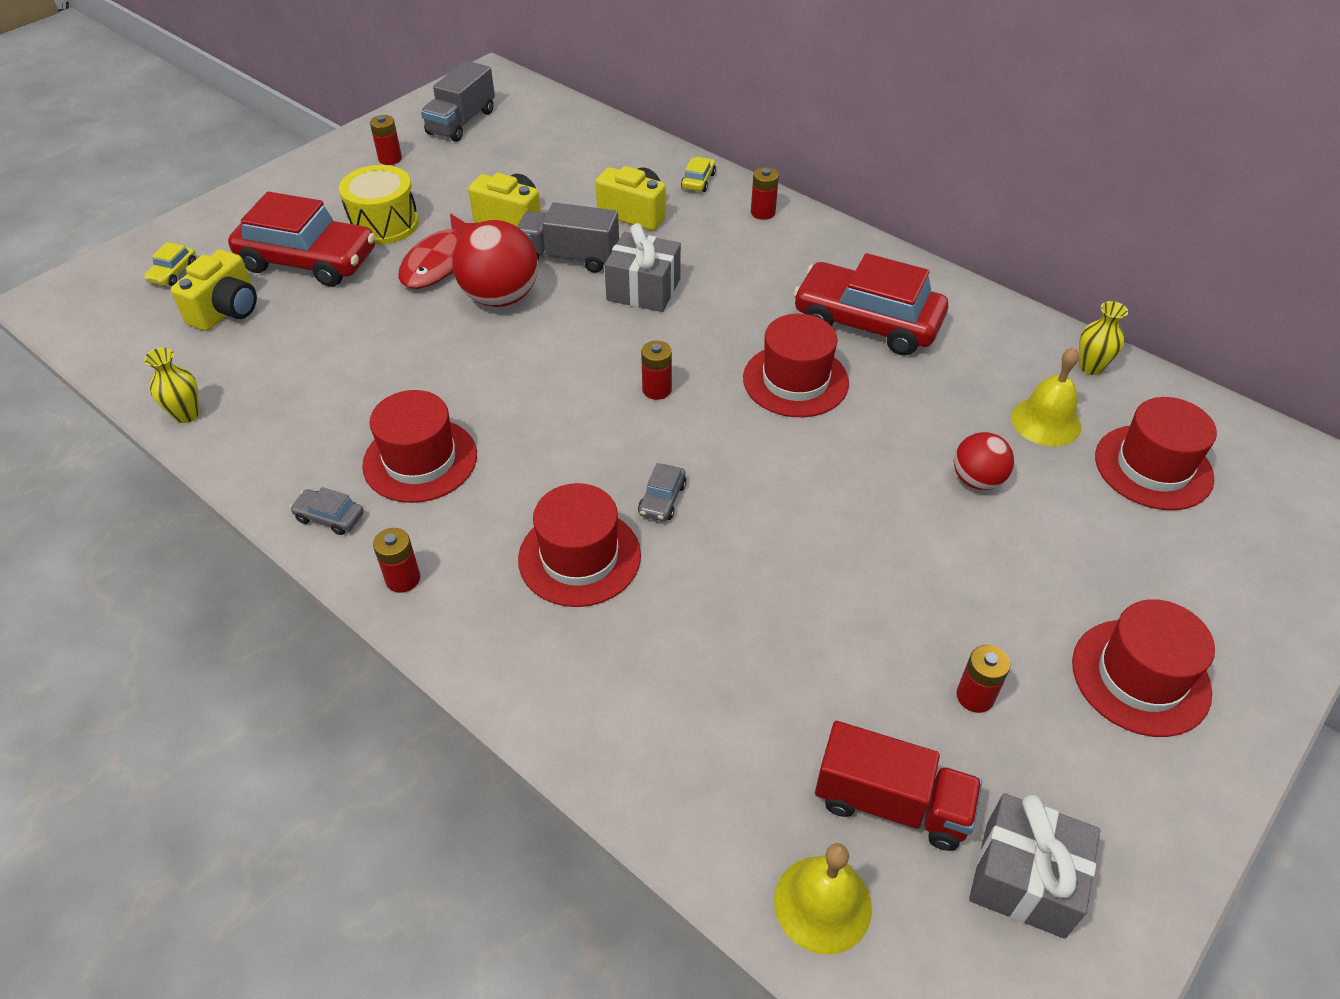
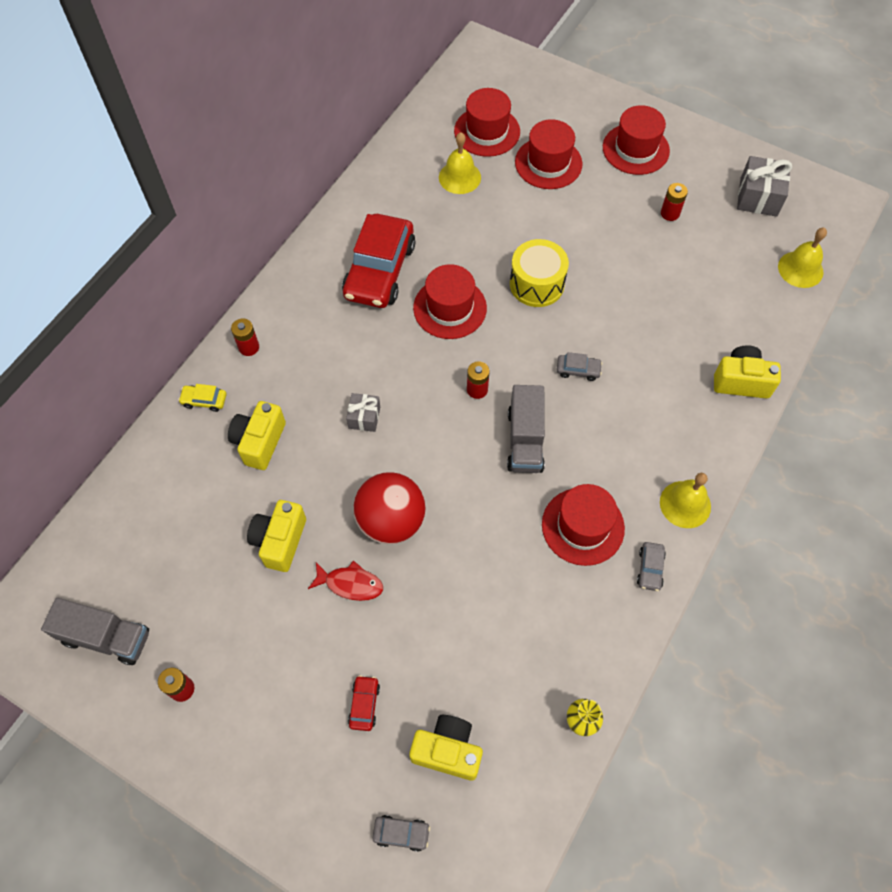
camera: 100 degrees left, 15 degrees up
(173, 272) = (401, 833): yellow car -> grey car
(308, 261) = (364, 704): red car -> red car, size x0.40
(384, 224) = (298, 654): yellow drum -> yellow drum (537, 284)
(403, 579) = (685, 504): red battery -> yellow bell
(440, 262) = (350, 584): red fish -> red fish, size x0.67
(569, 257) = (328, 481): grey truck -> grey truck (525, 440)
(579, 557) = (637, 407): red hat -> red hat (548, 163)
(587, 713) = (741, 381): none -> yellow camera
(643, 289) = (364, 417): grey gift -> grey gift, size x0.61
(891, 803) = (741, 245): red truck -> none
(977, 480) = (518, 211): red ball -> none
(1091, 367) = (404, 153): yellow vase -> none

